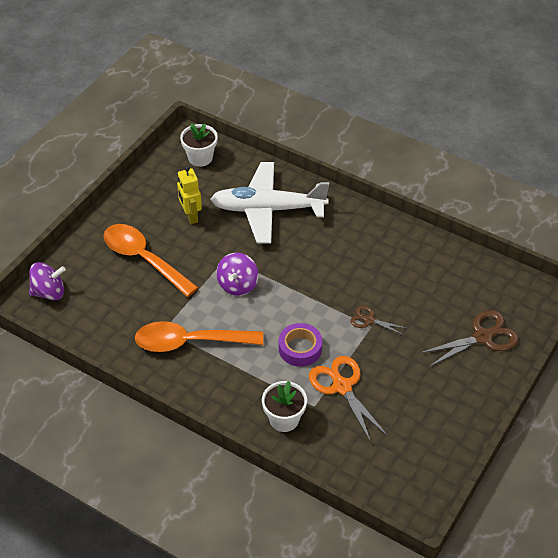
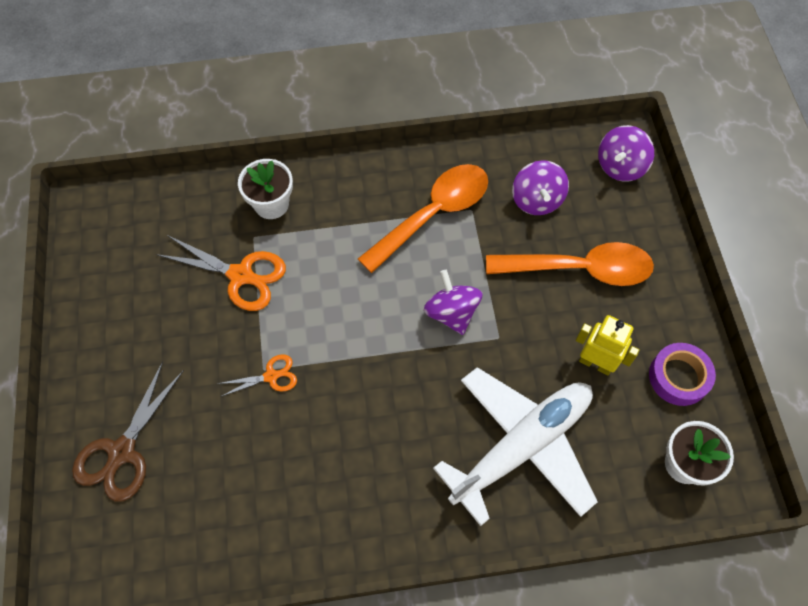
camera: 140 degrees right, 15 degrees up
(120, 308) = (536, 200): none -> purple spinning top
(300, 348) = (318, 286): purple tape -> purple tape (678, 377)
(369, 320) = (271, 376): brown scissors -> orange scissors

